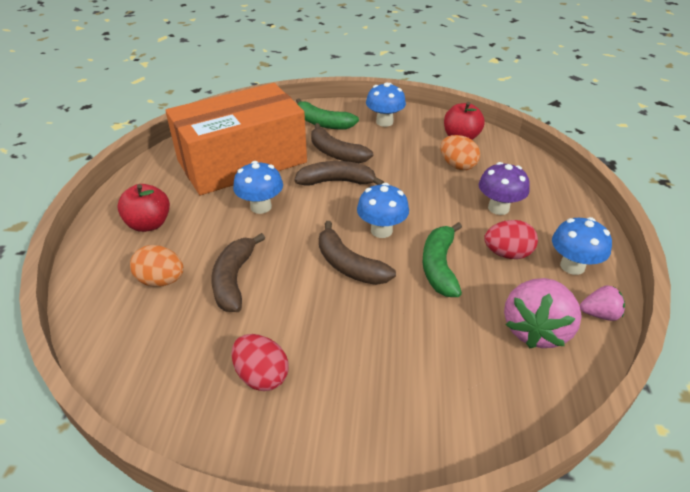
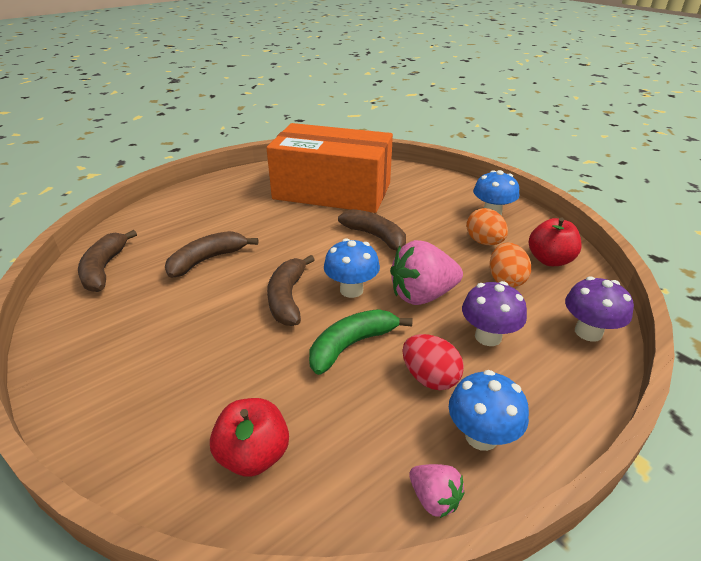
camera: 45 degrees right, 5 degrees down
(149, 224) = (219, 201): red apple -> red apple (253, 455)
(161, 280) = (173, 236): orange egg -> orange egg (484, 242)
(261, 207) = (296, 225): blue mushroom -> none
(261, 375) = (127, 326): red egg -> none
(322, 123) = (435, 192): green banana -> none
(336, 153) = (409, 217): brown banana -> brown banana (104, 269)
(535, 329) = (347, 455): pink strawberry -> pink strawberry (422, 295)
(536, 173) = (588, 332): none -> purple mushroom

